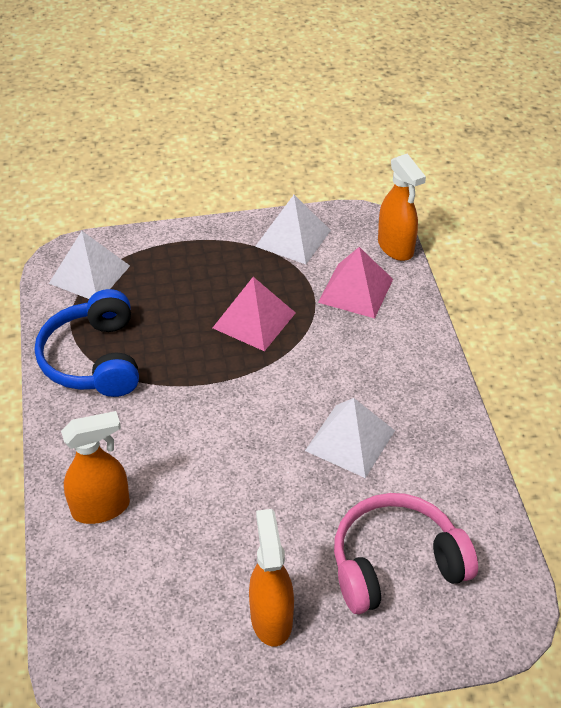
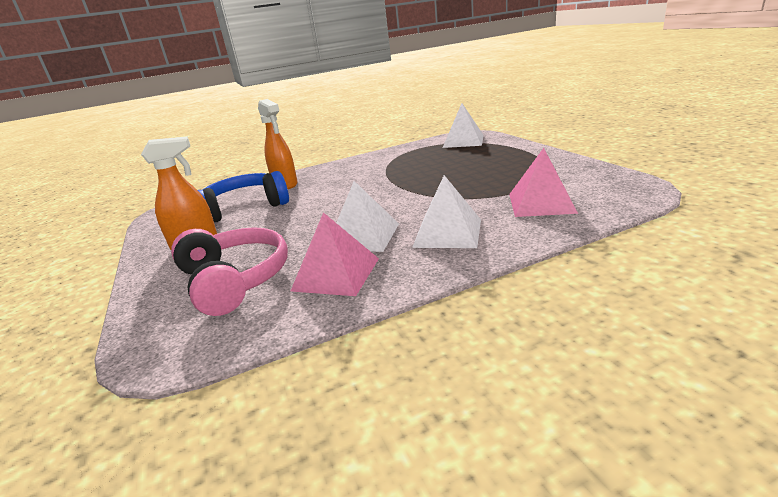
camera: 80 degrees right, 20 degrees down
(94, 359) = (396, 157): blue headphones -> blue headphones (245, 208)
(254, 320) = (466, 181): pink pyramid -> pink pyramid (336, 274)
(293, 238) = (573, 172): white pyramid -> white pyramid (447, 233)
(396, 247) = (624, 206): orange spray bottle -> none

